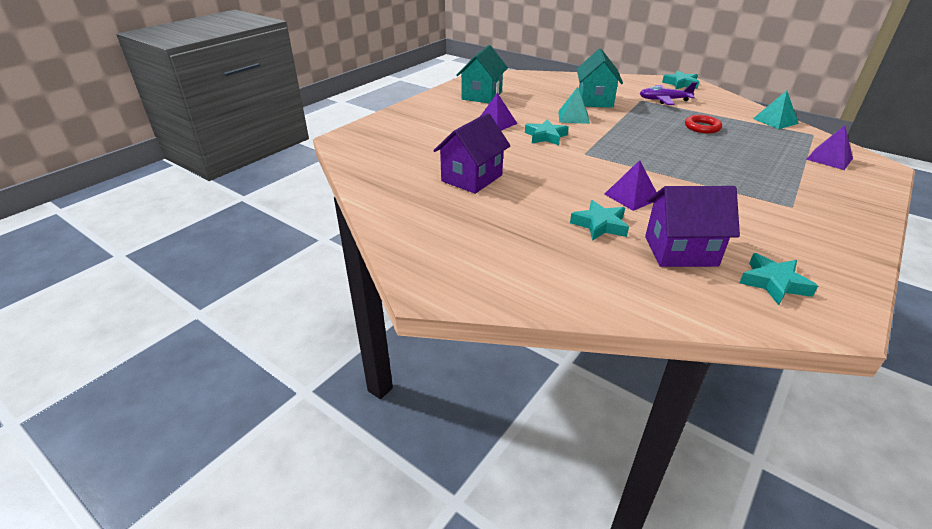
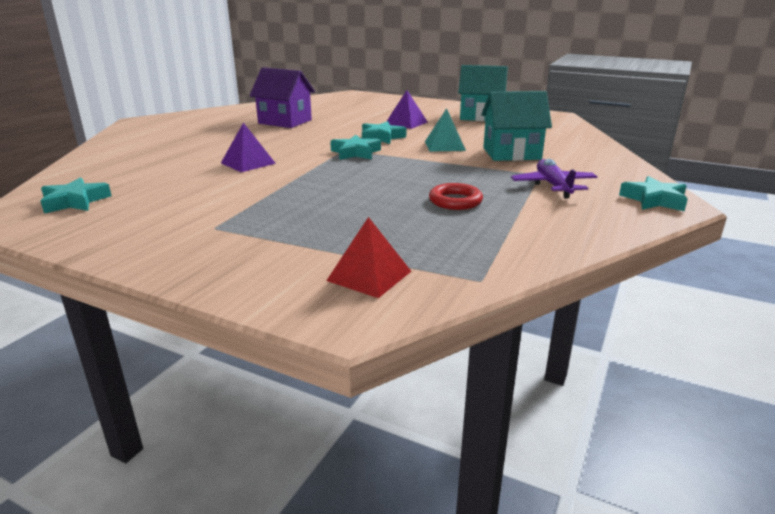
camera: 80 degrees right, 10 degrees down
(600, 225) = (198, 153): turquoise star -> turquoise star (355, 153)
(680, 251) = (145, 174): purple house -> none
(775, 121) = (527, 254): turquoise pyramid -> none
(829, 158) = (369, 276): purple pyramid -> red pyramid

